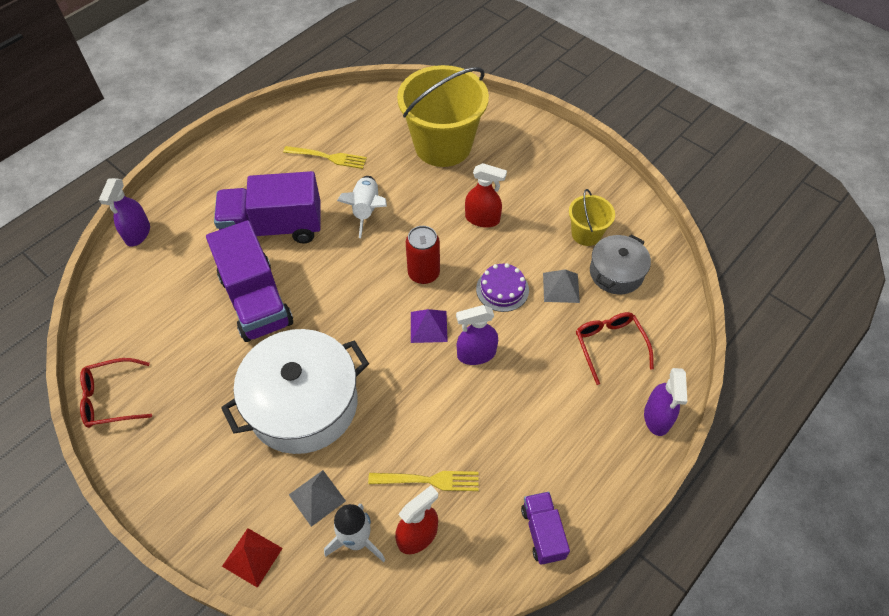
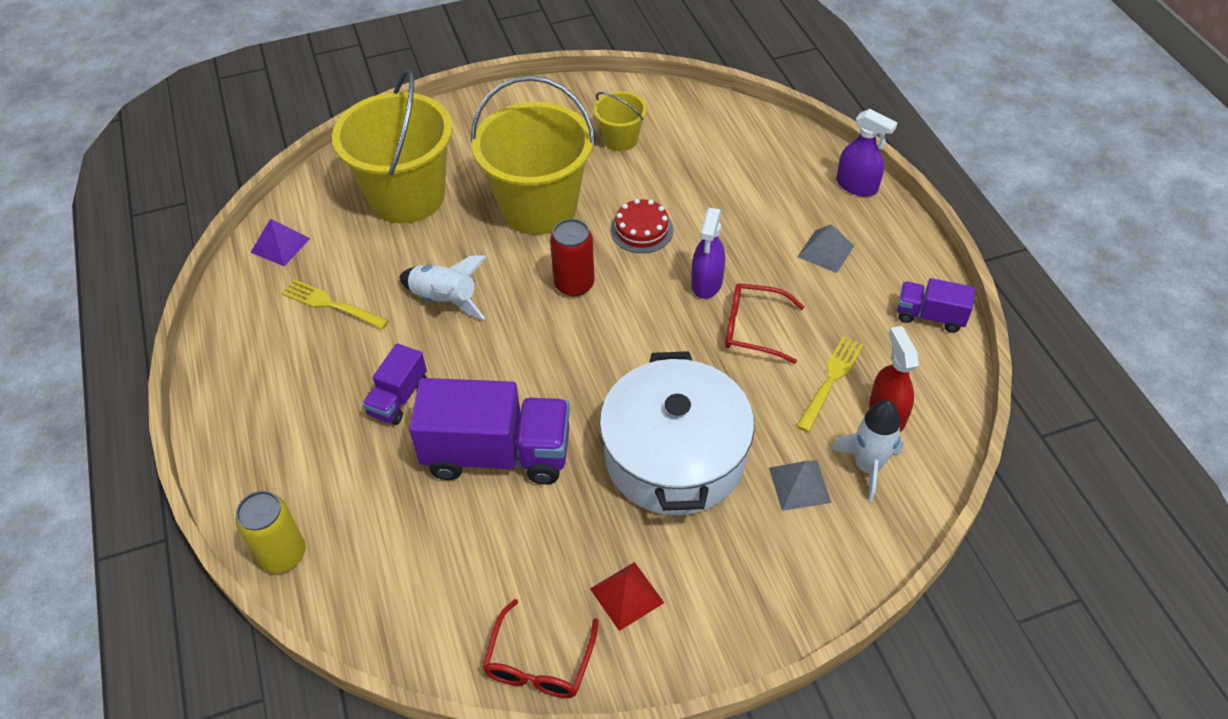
camera: 60 degrees left, 5 degrees down
(137, 233) = (283, 554): purple spray bottle -> yellow can
(252, 557) = (840, 571): red pyramid -> red pyramid (627, 595)
(274, 228) = (398, 398): purple truck -> purple truck, size x0.52
(328, 157) = (331, 304): yellow fork -> yellow fork turned 105 degrees counterclockwise
(428, 326) = (646, 307): purple pyramid -> purple pyramid (280, 245)
(482, 219) = (539, 207): red spray bottle -> yellow bucket
(502, 289) = (641, 230): purple cake -> red cake
(561, 287) = (671, 186): grey pyramid -> grey pyramid (825, 251)
(609, 346) = (762, 182): red glasses -> red glasses (753, 328)
(616, 273) = (682, 140): grey pot -> none

